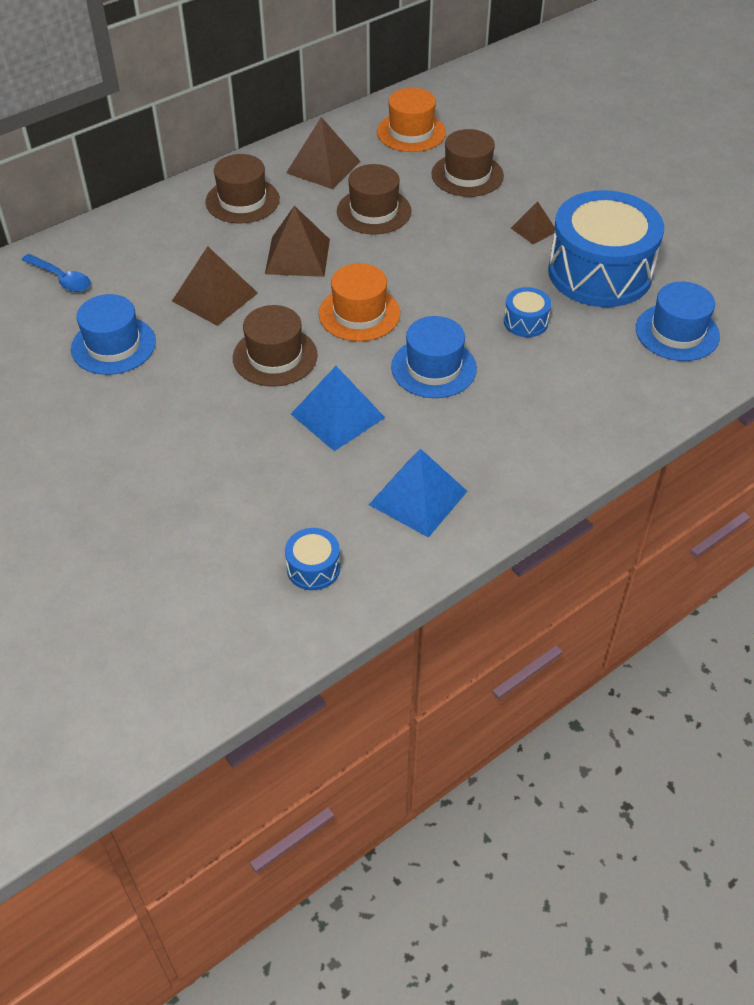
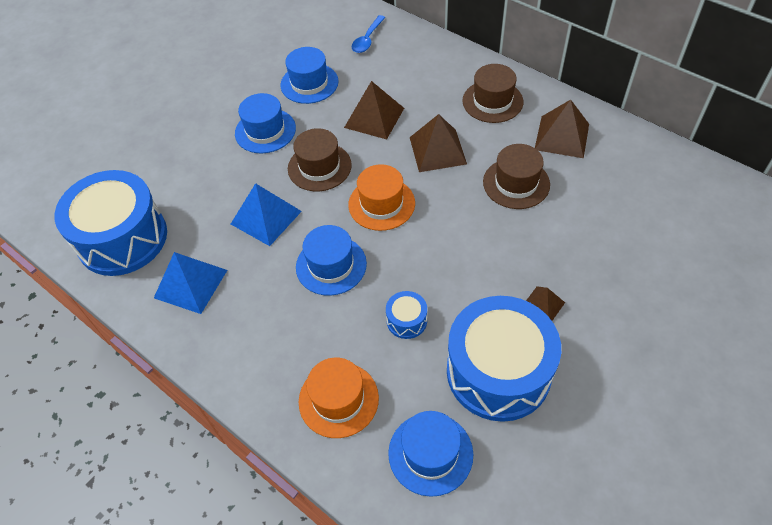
camera: 80 degrees right, 5 degrees up
(181, 399) = (265, 131): none -> blue hat
(313, 568) = (122, 238): blue drum -> blue drum, size x2.42
(411, 132) = (647, 183): orange hat -> orange hat (338, 399)
(467, 175) = (602, 238): brown hat -> none

